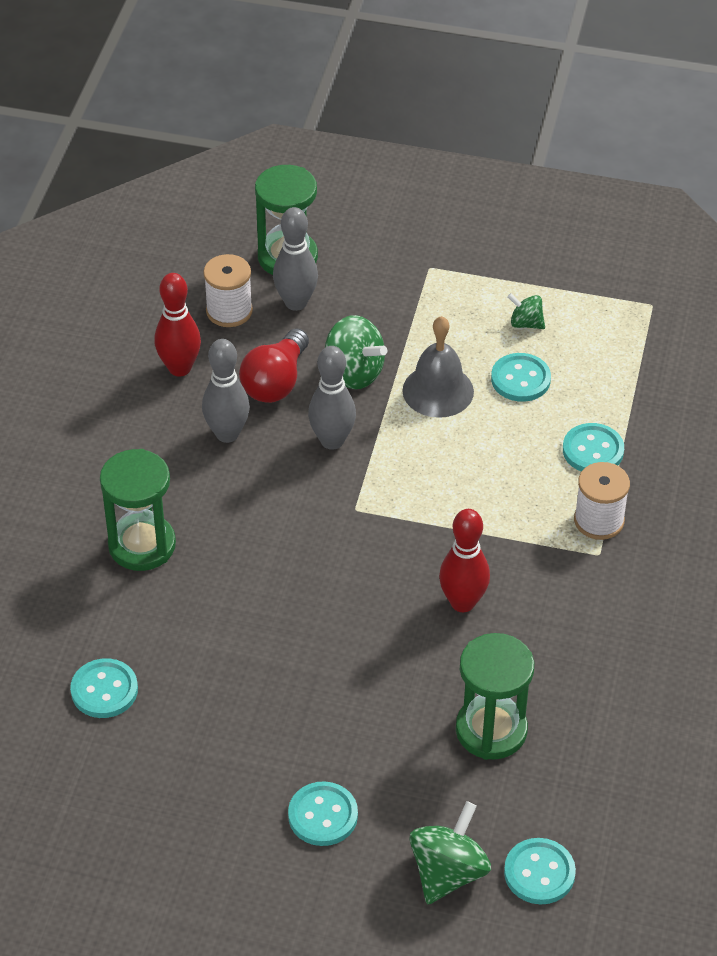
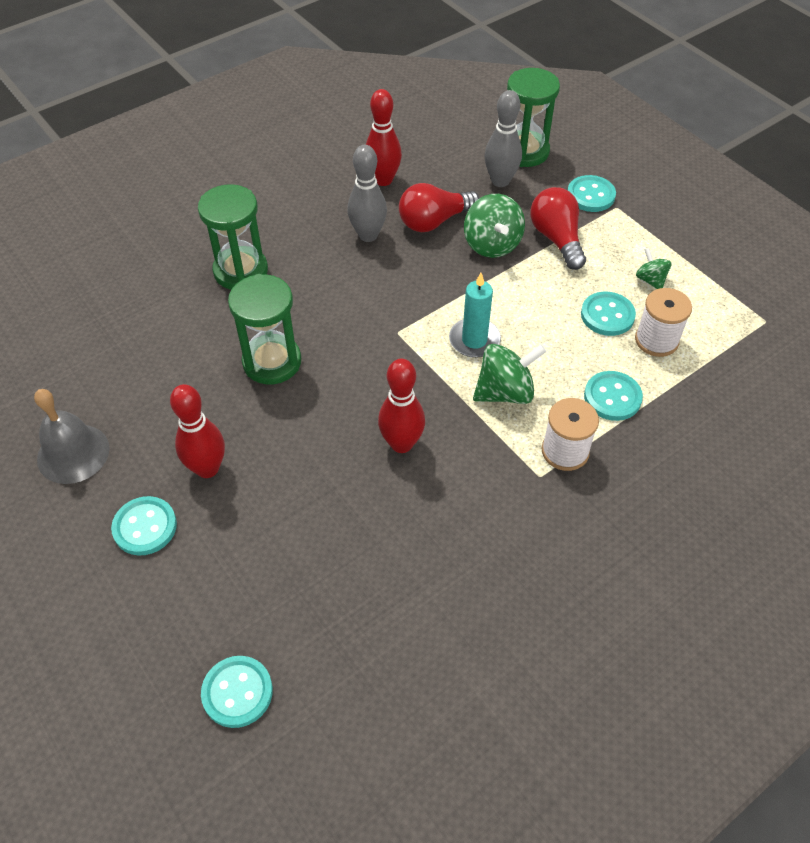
camera: 40 degrees right, 5 degrees up
(104, 690) = (116, 345): turquoise button -> turquoise button (590, 195)
(229, 311) = (452, 163): white spool -> white spool (656, 340)
(320, 734) = (207, 468): none -> red bowling pin
(332, 441) = (430, 279): grey bowling pin -> none
(406, 332) = (556, 239): none -> red light bulb
(430, 473) = (474, 340): none -> turquoise candle
(438, 391) = (538, 288): grey bell -> grey bell (73, 453)
(448, 872) = (176, 637): green spinning top -> green spinning top (505, 392)
(491, 730) = (322, 552): green hourglass -> green hourglass (272, 362)

